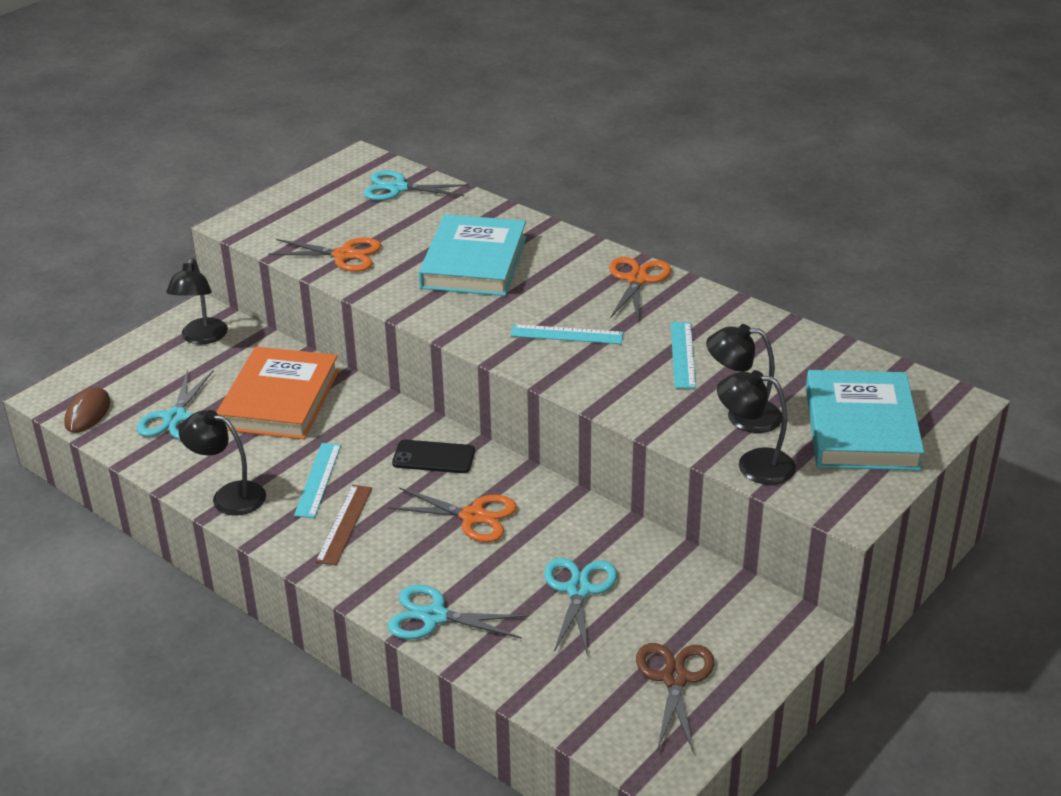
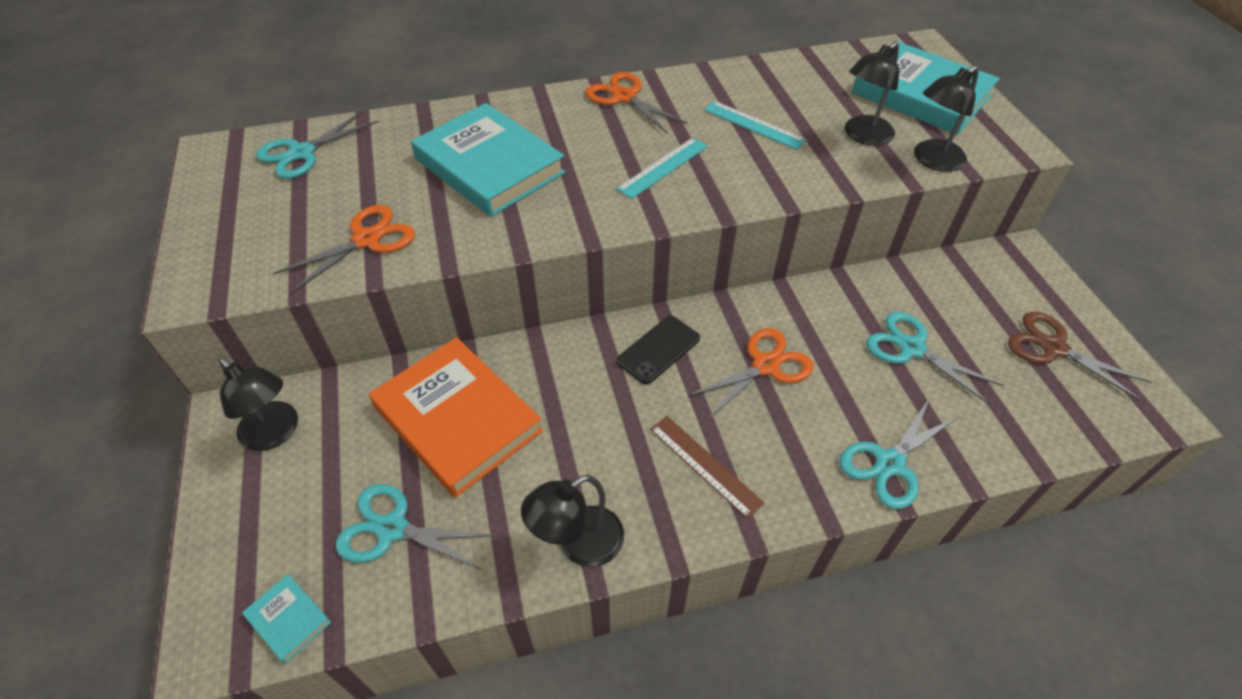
camera: 55 degrees left, 15 degrees up
(88, 413) = (288, 619): brown mouse -> turquoise book
(175, 418) = (392, 529): turquoise scissors -> turquoise scissors turned 150 degrees clockwise
(318, 480) = (617, 452): turquoise ruler -> none

